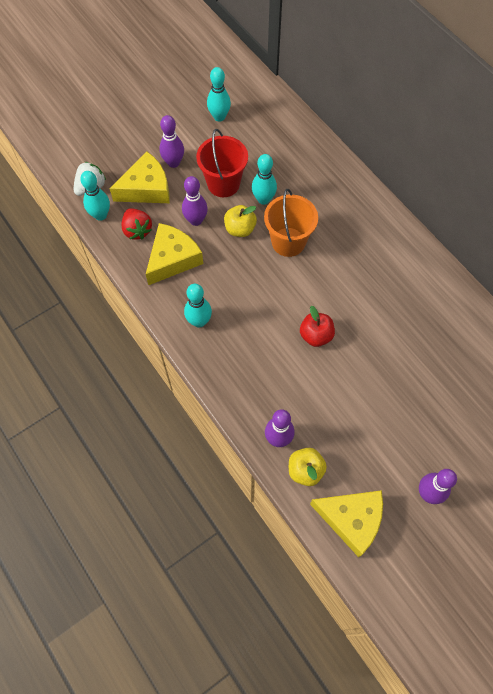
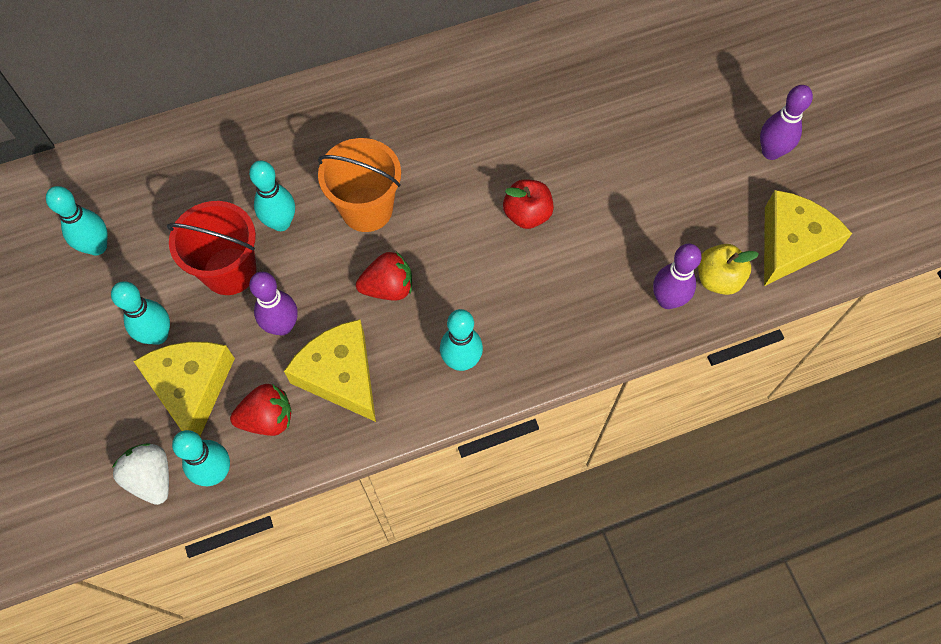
camera: 75 degrees left, 0 degrees up
(173, 163) = (158, 335): purple bowling pin -> turquoise bowling pin
(237, 268) = (388, 287): none -> red strawberry
(240, 229) = (321, 267): yellow apple -> none

